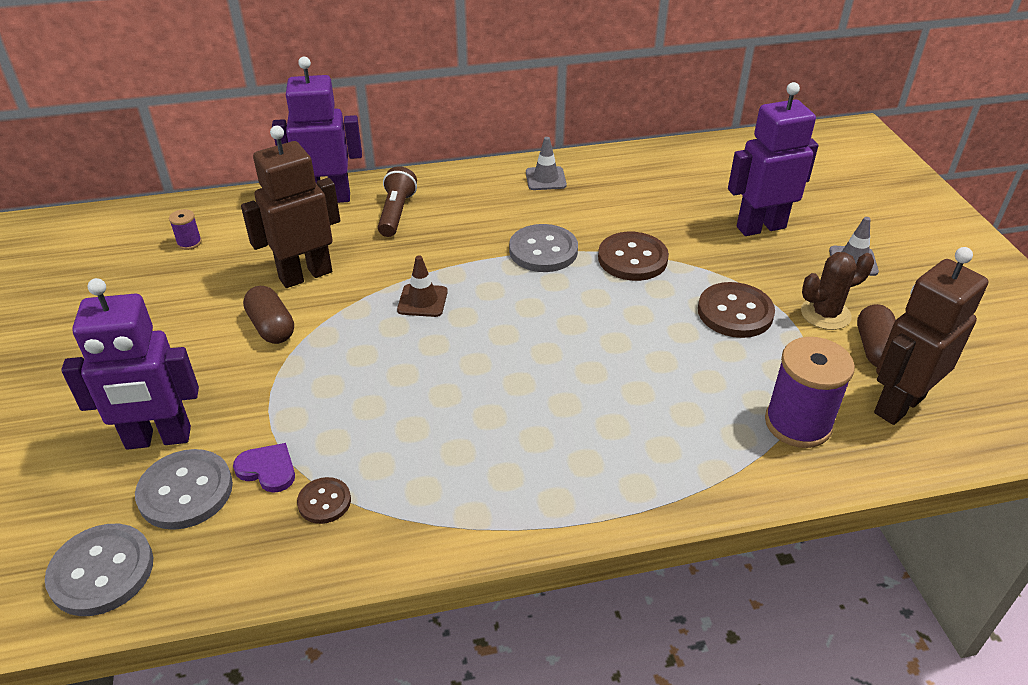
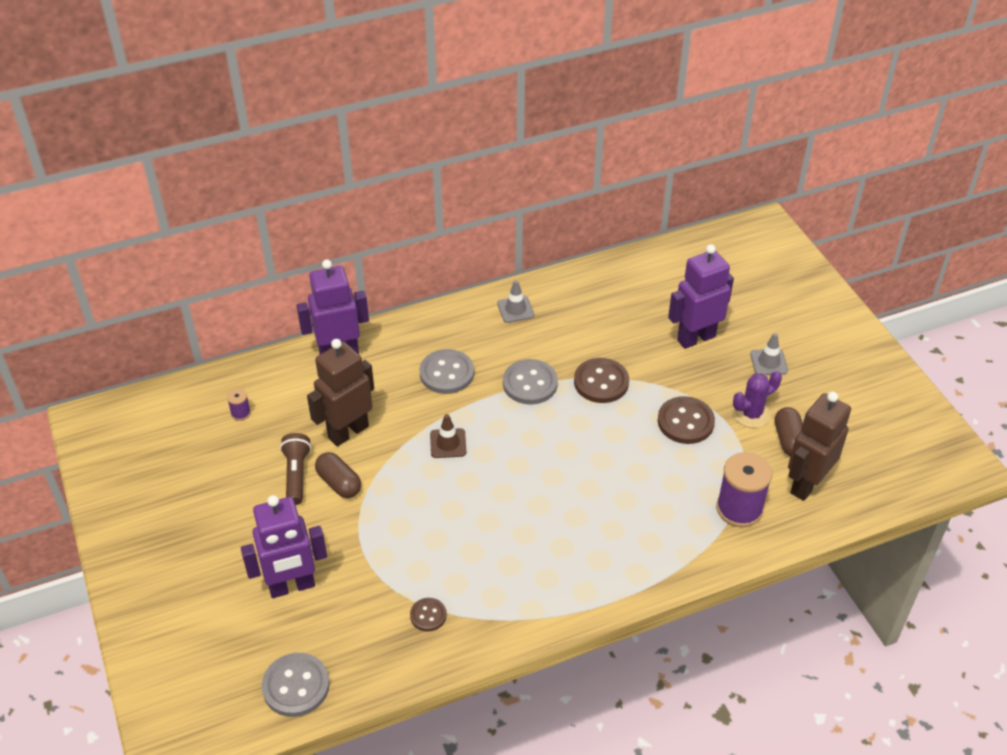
camera: 10 degrees left, 5 degrees up
(185, 491) = (328, 622): grey button -> grey button (446, 373)
(268, 469) = (380, 598): purple heart -> none
(396, 213) = (401, 361): brown flashlight -> brown flashlight (296, 474)
(825, 314) = (751, 414): brown cactus -> purple cactus

